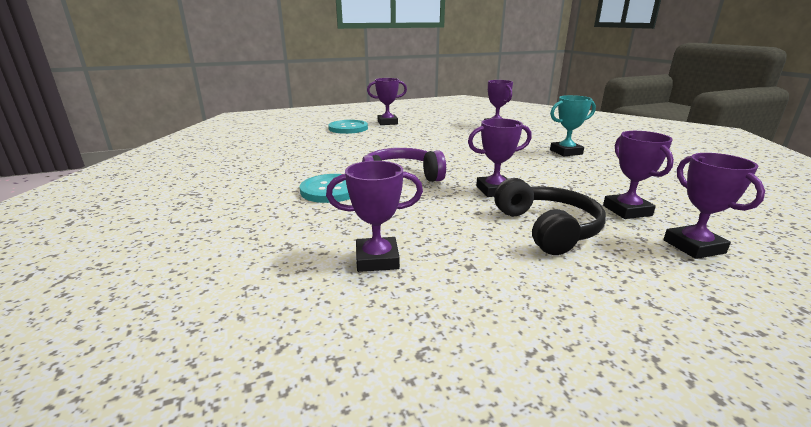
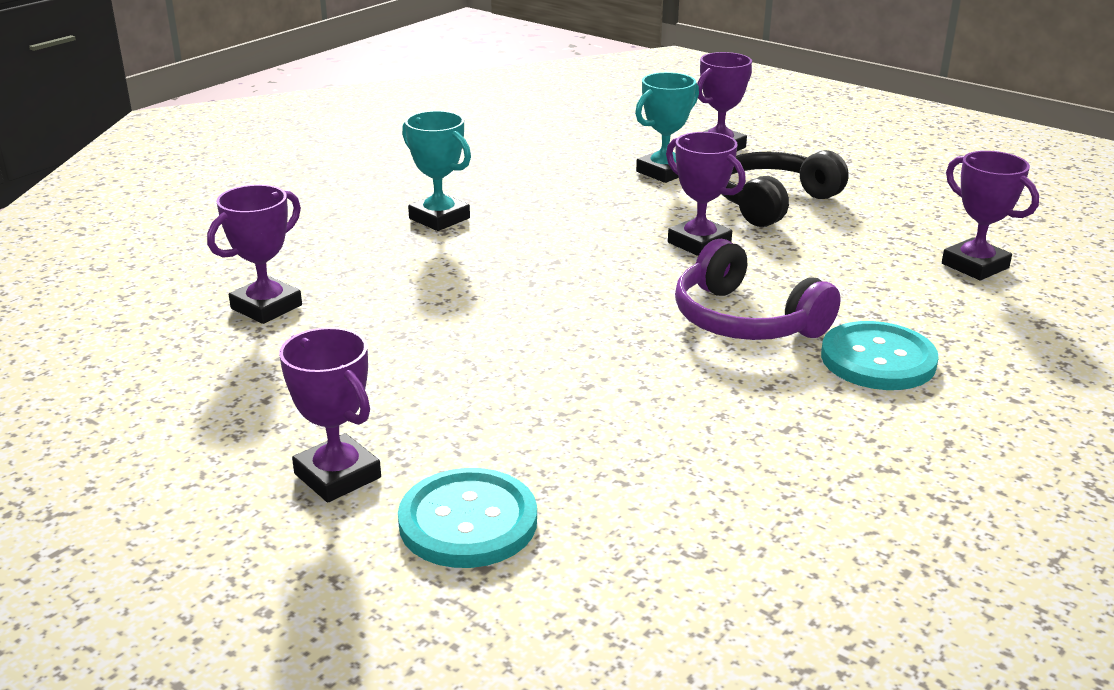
camera: 120 degrees left, 5 degrees up
(627, 210) = (664, 172): purple trophy -> turquoise trophy

